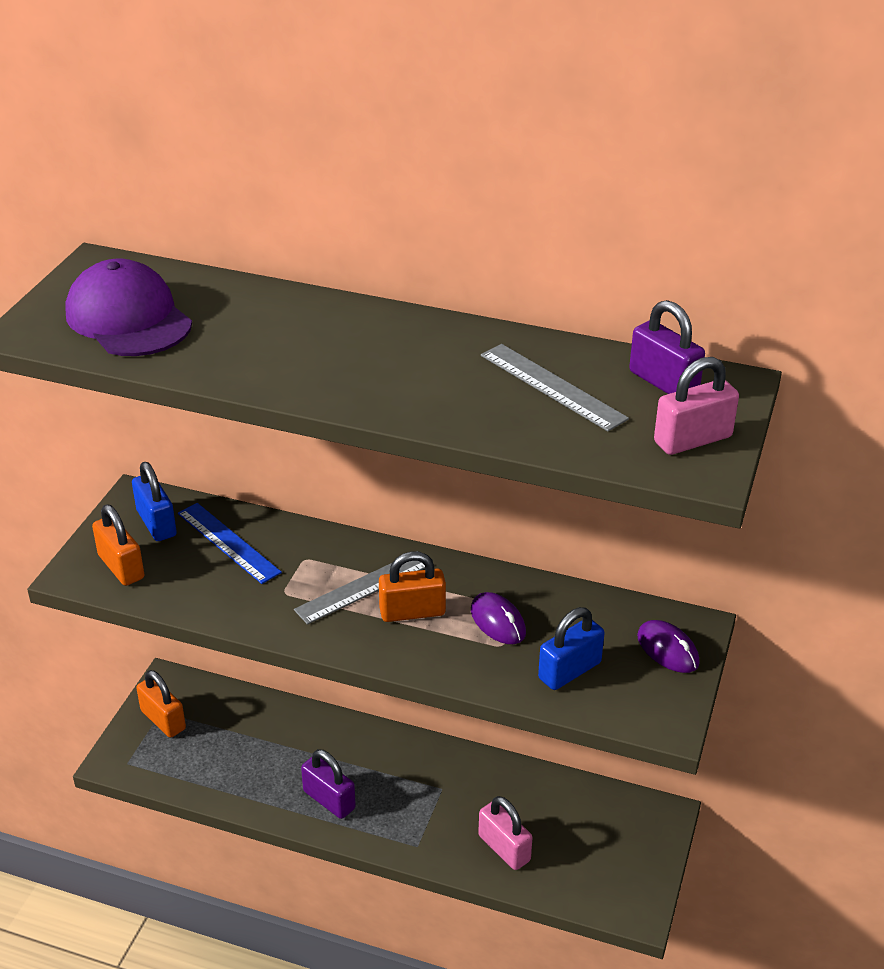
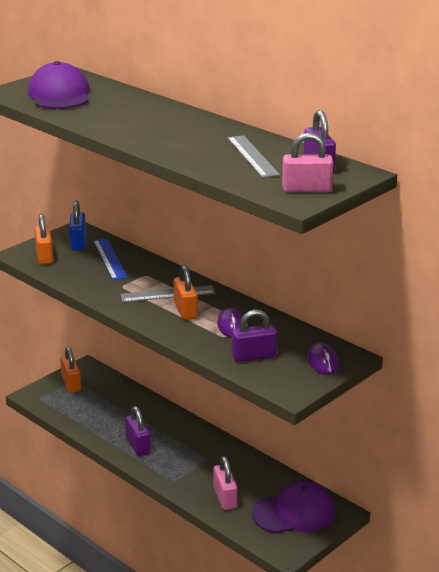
camera: 25 degrees right, 10 degrees down
(412, 612) = (185, 310): orange padlock -> orange padlock turned 60 degrees clockwise
(569, 671) = (254, 356): blue padlock -> purple padlock
(608, 839) = (294, 512): none -> purple cap

